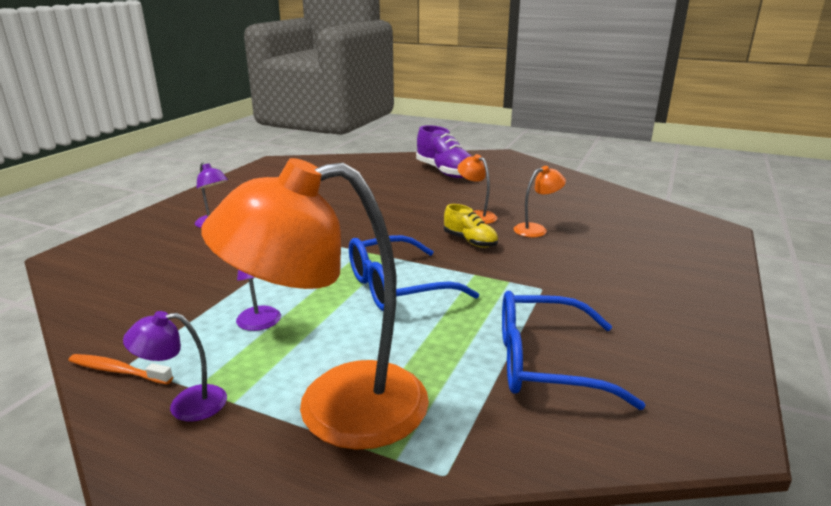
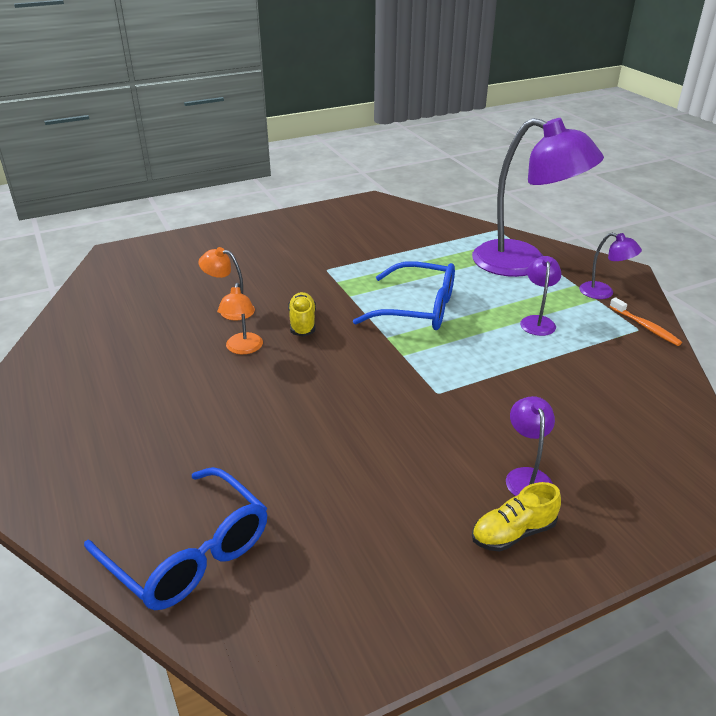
camera: 140 degrees left, 10 degrees up
(211, 206) = (513, 533): none -> yellow shoe
(335, 408) = (524, 263): orange lamp -> purple lamp
(445, 172) = (123, 449): purple shoe -> none
(547, 363) = (397, 240): blue glasses -> blue glasses (188, 552)

